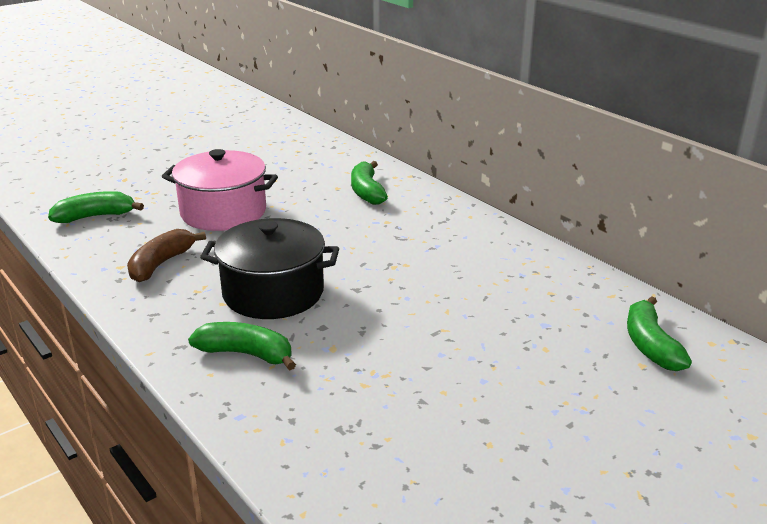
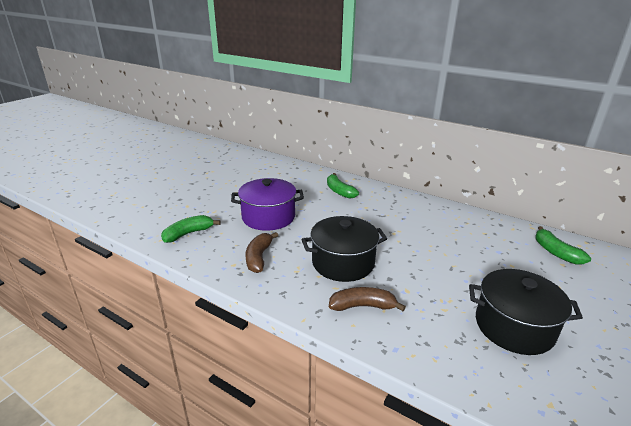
camera: 20 degrees left, 0 degrees up
(223, 212) = (268, 217): pink pot -> purple pot
(246, 354) = (363, 306): green banana -> brown banana
(450, 431) = (514, 326): none -> black pot

